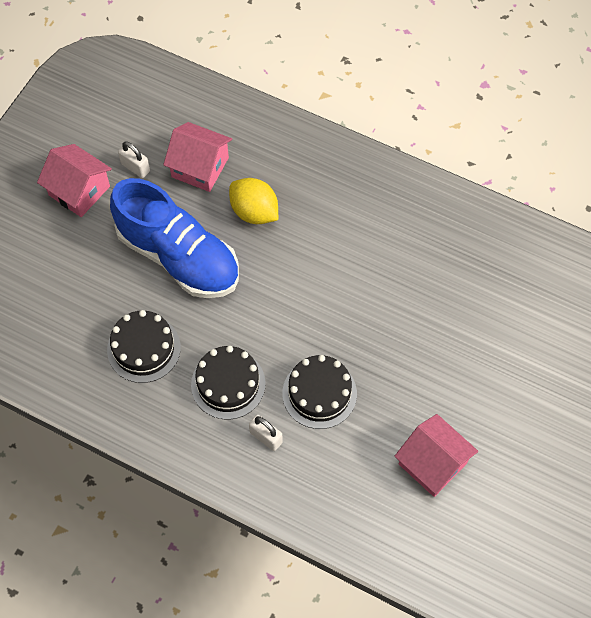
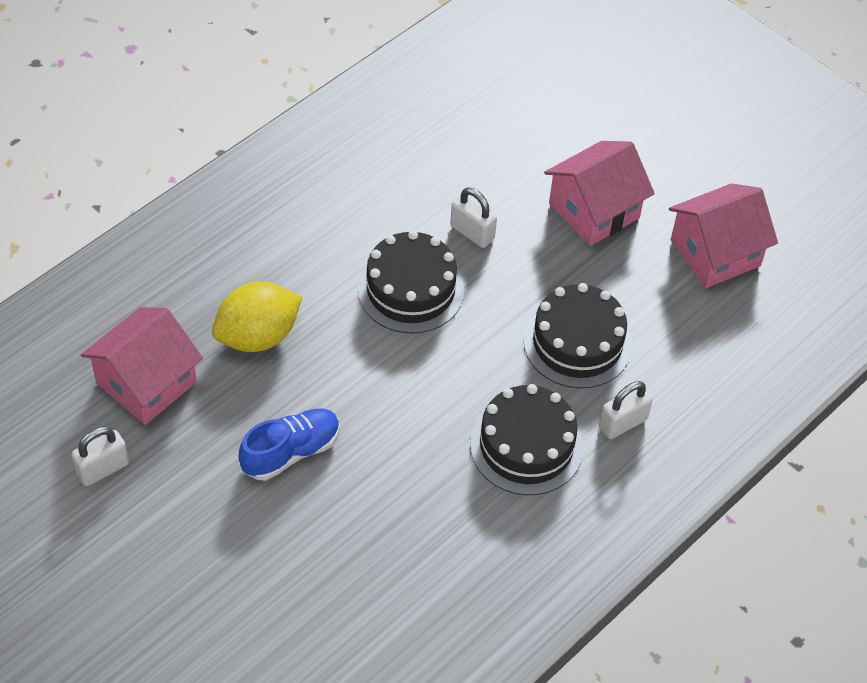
camera: 75 degrees left, 10 degrees down
(79, 191) = (106, 559): pink house -> pink house (594, 211)
(144, 348) = (429, 539): black cake -> black cake (410, 290)
(178, 256) = (291, 452): blue shoe -> blue shoe, size x0.47
(384, 305) = (472, 232): none -> white padlock

